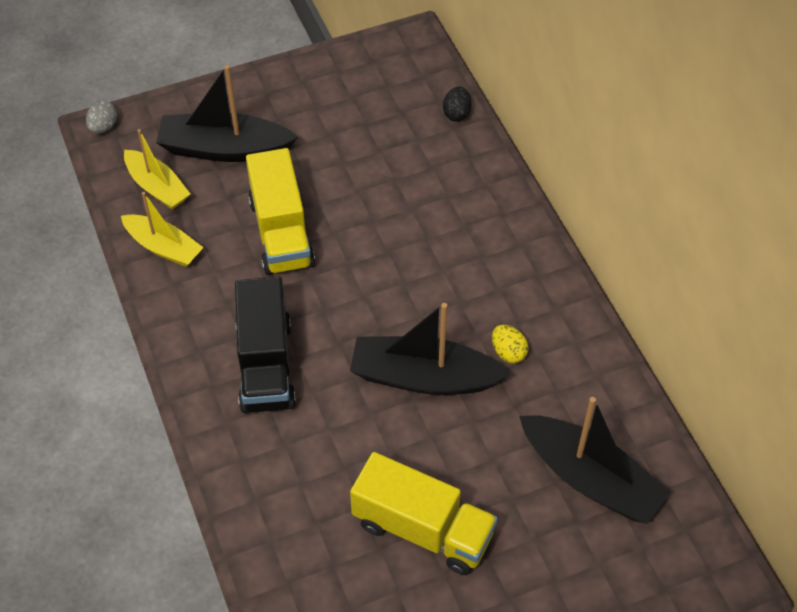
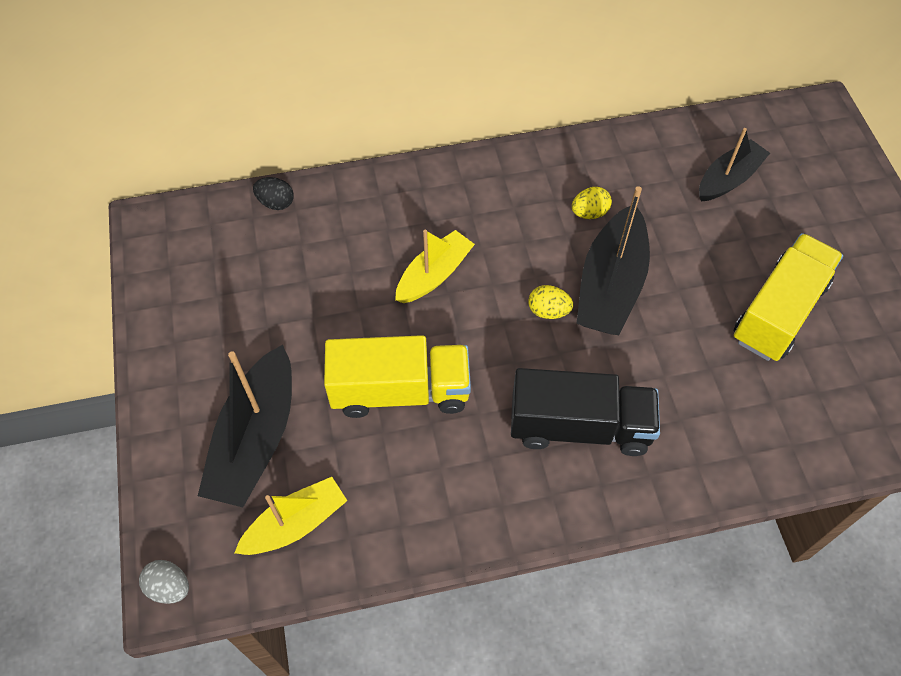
camera: 80 degrees left, 5 degrees up
(164, 247) = (394, 522): yellow boat -> yellow boat (434, 275)
(383, 329) = (548, 311): none -> yellow egg
(590, 478) = (728, 179): black boat -> black boat, size x0.65

